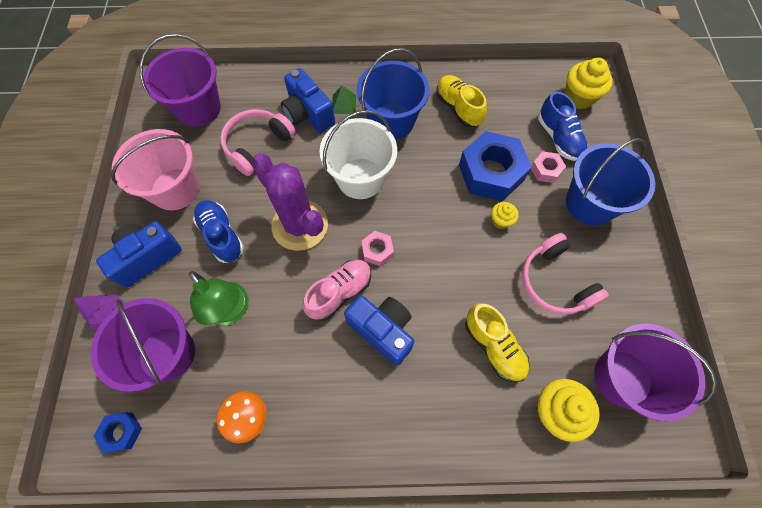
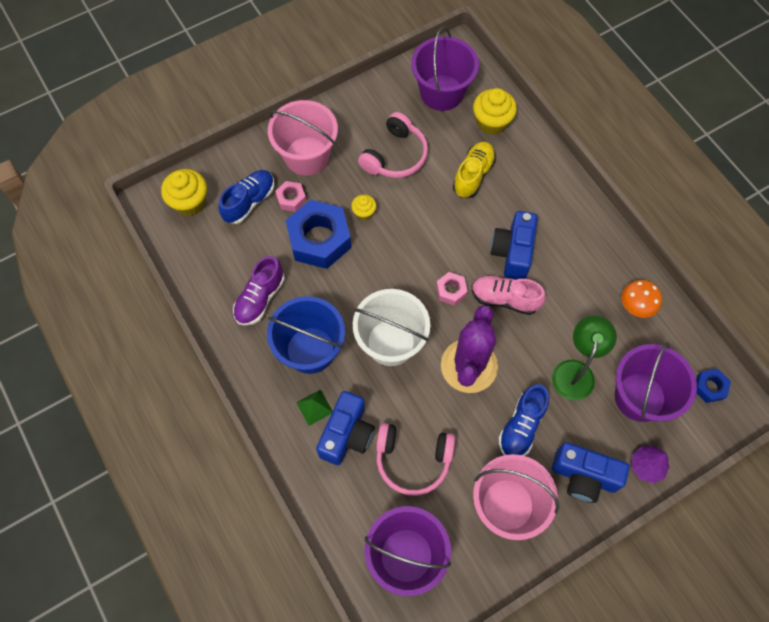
camera: 120 degrees left, 0 degrees up
(458, 108) = (260, 298): yellow shoe -> purple shoe
(590, 203) = (307, 156): blue bucket -> pink bucket

